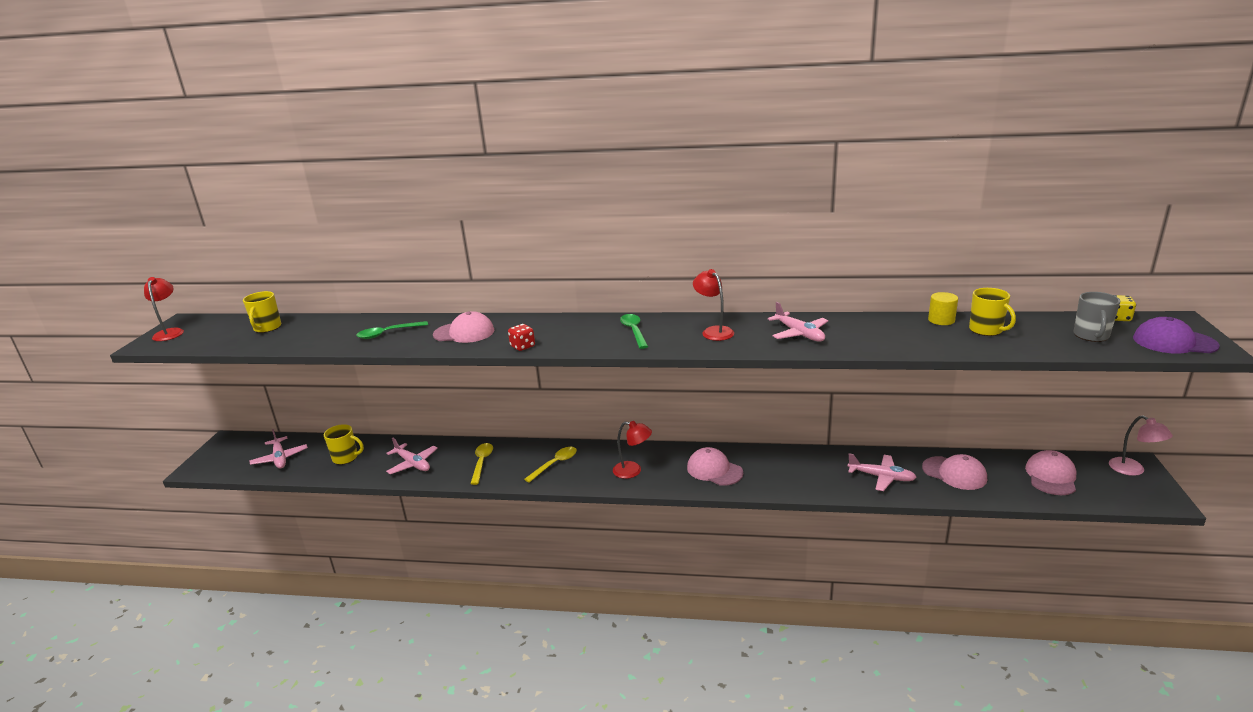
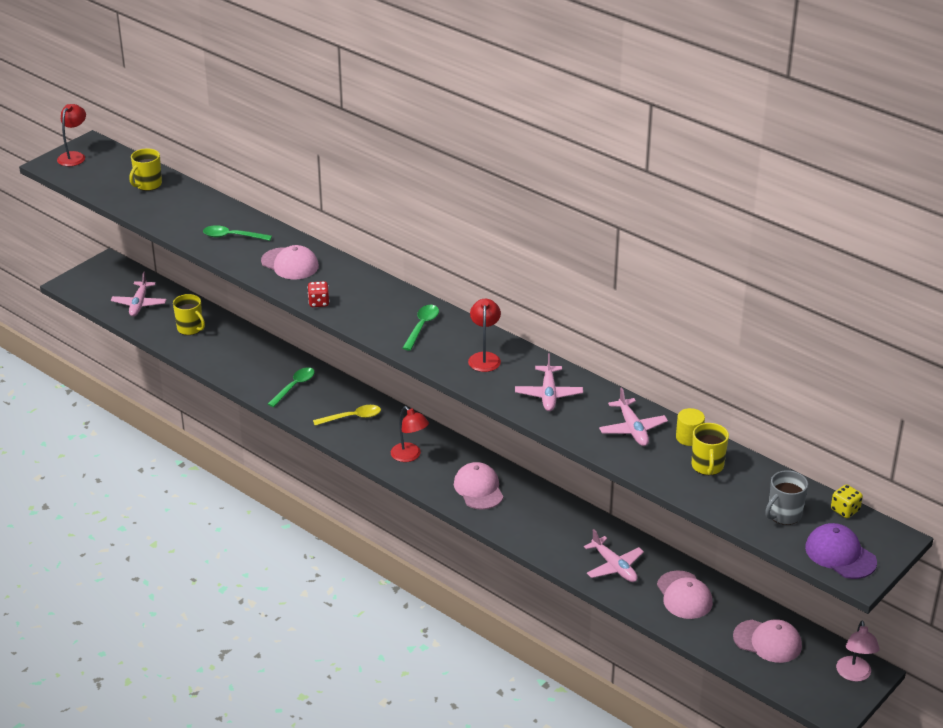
camera: 30 degrees right, 10 degrees up
(413, 464) = (238, 361): pink plane -> pink plane (632, 429)
(482, 462) = (294, 386): yellow spoon -> green spoon
(1051, 476) = (767, 641): pink cap -> pink cap turned 60 degrees clockwise

